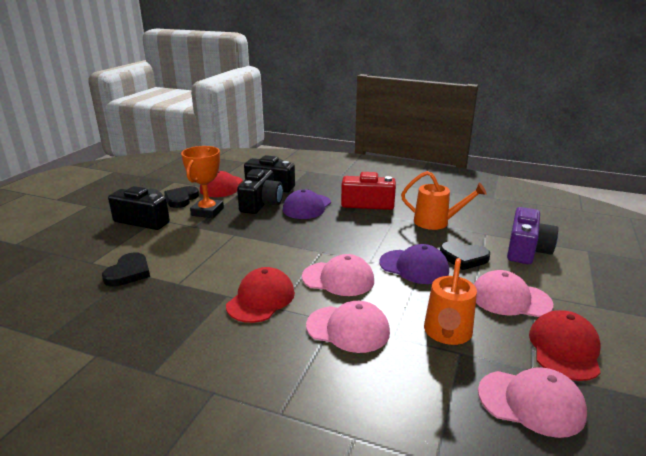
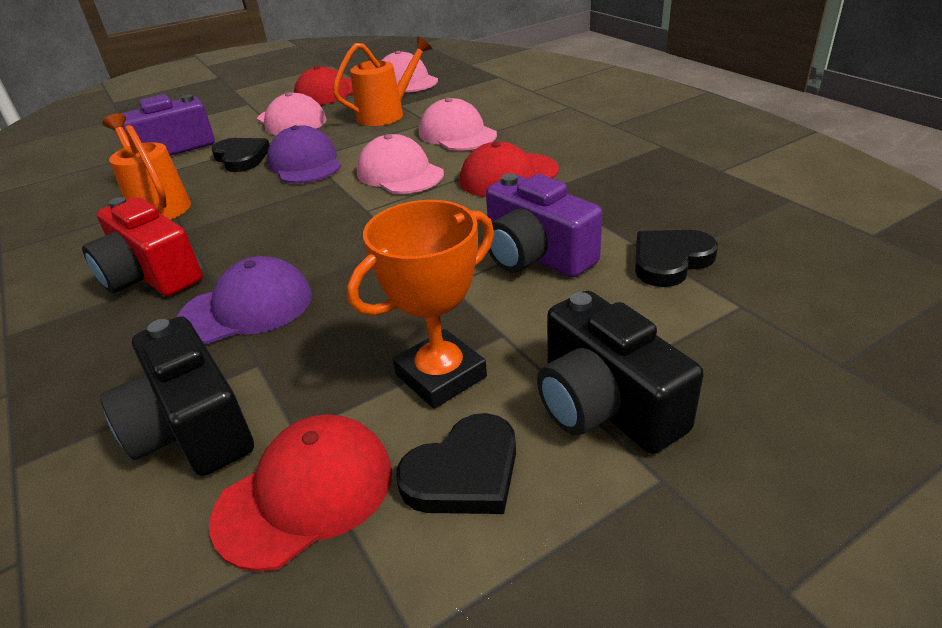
camera: 140 degrees left, 10 degrees up
(202, 256) = (535, 255): none -> purple camera
(261, 203) = (307, 356): black camera -> none

